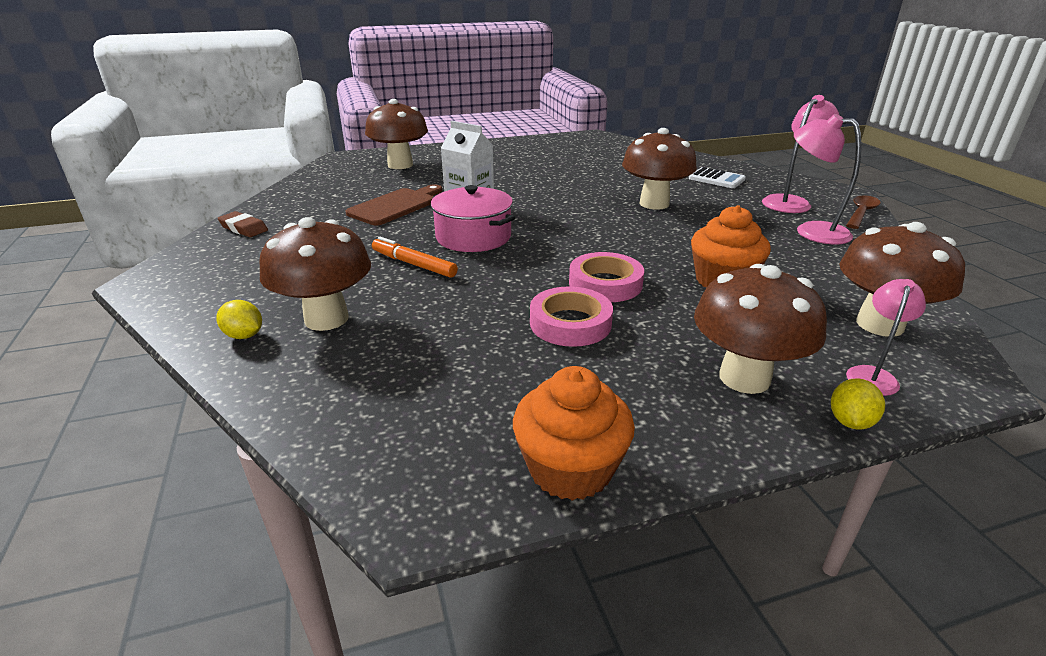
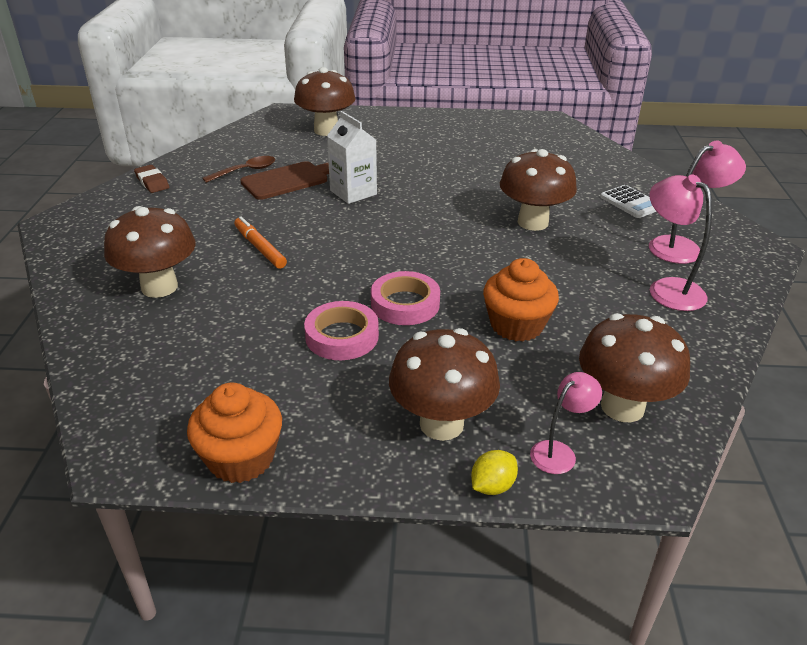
camera: 20 degrees right, 5 degrees up
(244, 335) = (94, 288): yellow lemon -> none
(473, 237) = (330, 229): pink pot -> none
(861, 213) = (750, 277): brown spoon -> brown spoon (245, 171)

